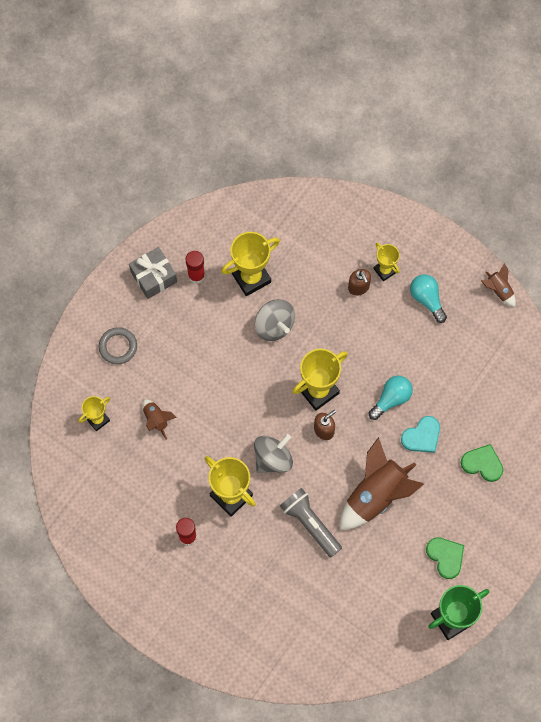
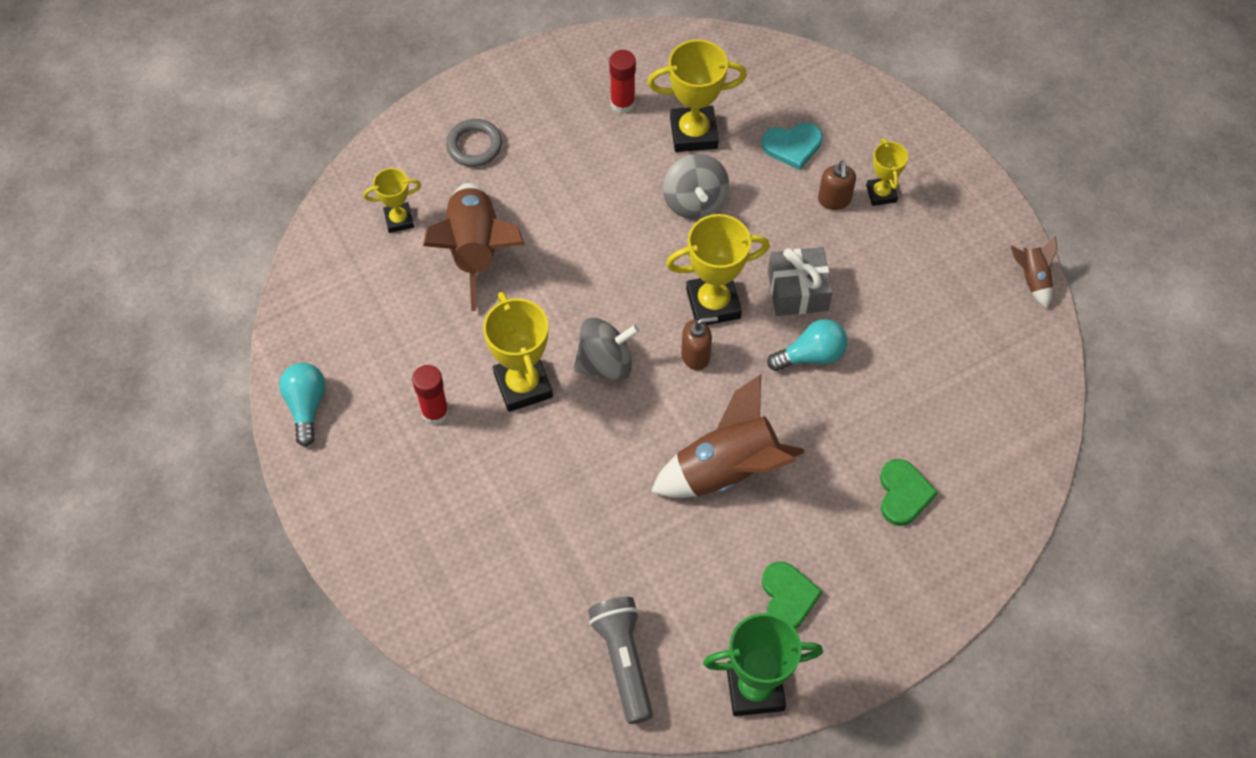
camera: 25 degrees right, 10 degrees down
(153, 277) = (566, 84): grey gift -> grey gift (797, 291)
(156, 419) = (475, 251): brown rocket -> brown rocket, size x2.10
(310, 524) = (613, 468): grey flashlight -> grey flashlight (623, 661)
(422, 436) = (831, 421): turquoise heart -> turquoise heart (792, 146)
(427, 299) = (923, 251): turquoise light bulb -> turquoise light bulb (306, 406)
(482, 464) = (903, 494): green heart -> green heart turned 45 degrees clockwise

